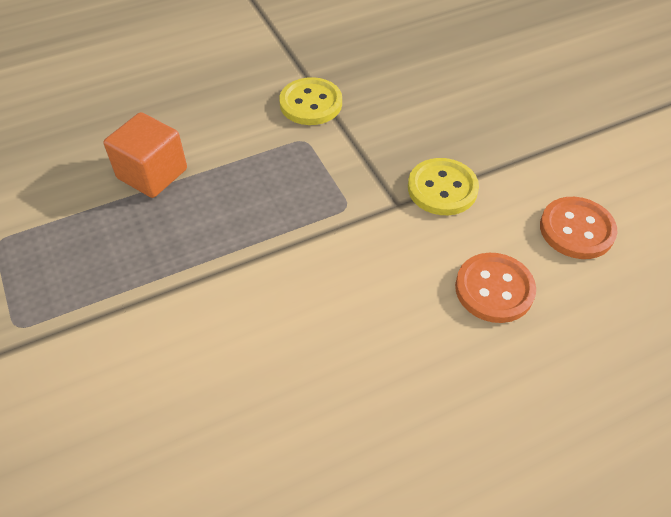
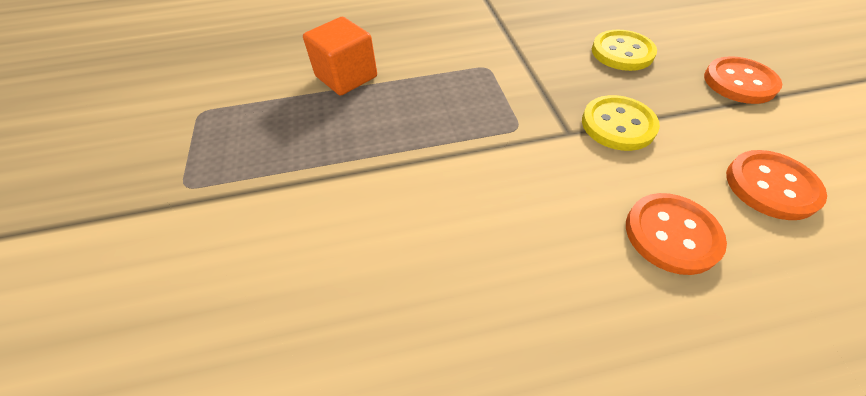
camera: 15 degrees right, 0 degrees up
(311, 103) = (498, 39): yellow button -> yellow button (622, 52)
(553, 124) = (739, 82): none -> orange button

